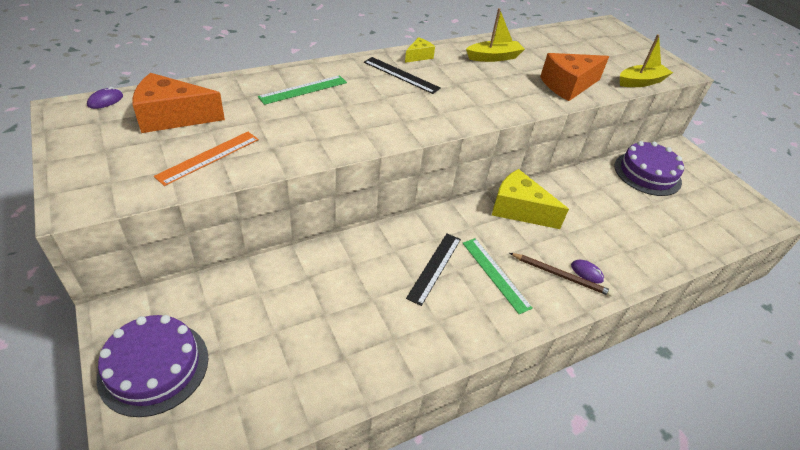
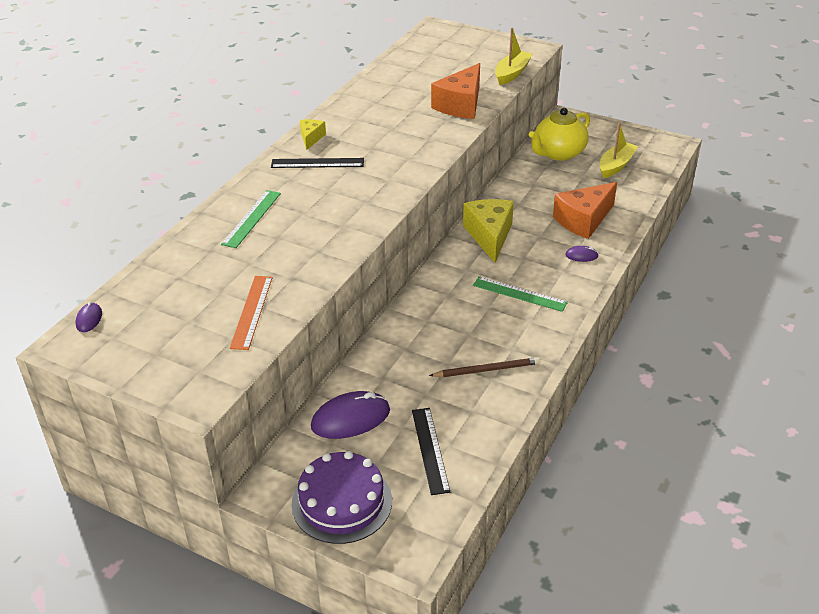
camera: 30 degrees left, 5 degrees down
(172, 117) = (172, 299): orange cheese -> orange cheese (583, 220)
(245, 296) = (350, 418): none -> purple mouse
(434, 267) = (470, 315): black ruler -> black ruler (430, 450)
(493, 57) = (375, 108): yellow boat -> yellow boat (616, 165)
(519, 209) = (489, 236): yellow cheese -> yellow cheese turned 90 degrees clockwise
(561, 276) = (566, 268): brown pencil -> brown pencil (487, 370)
(647, 173) = (558, 153): purple cake -> yellow teapot

